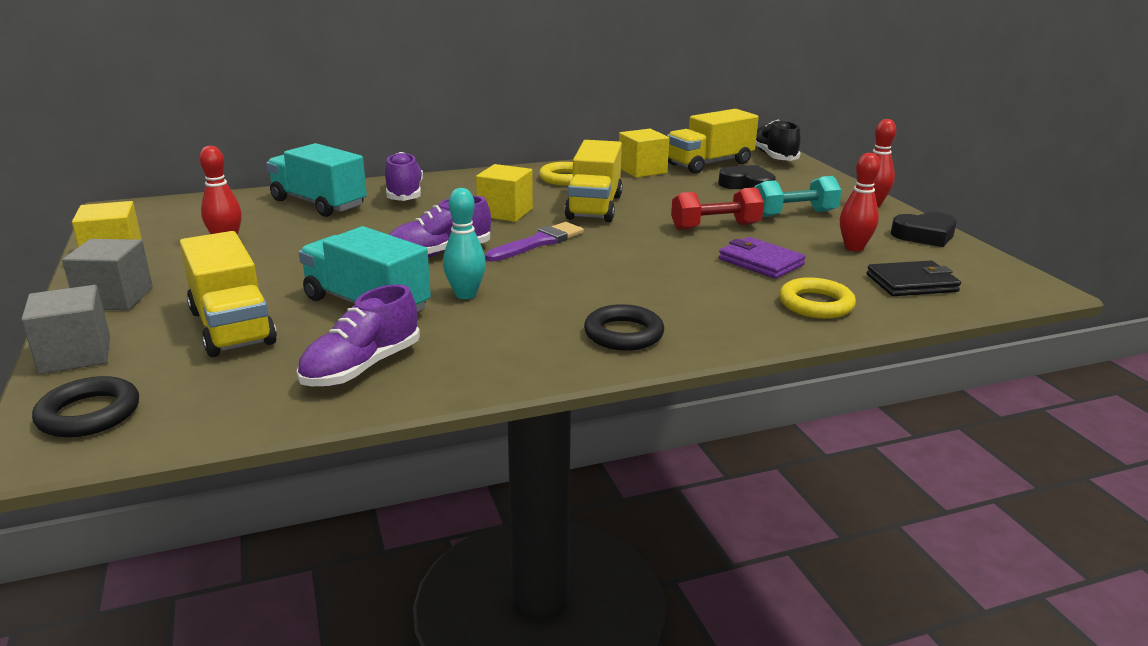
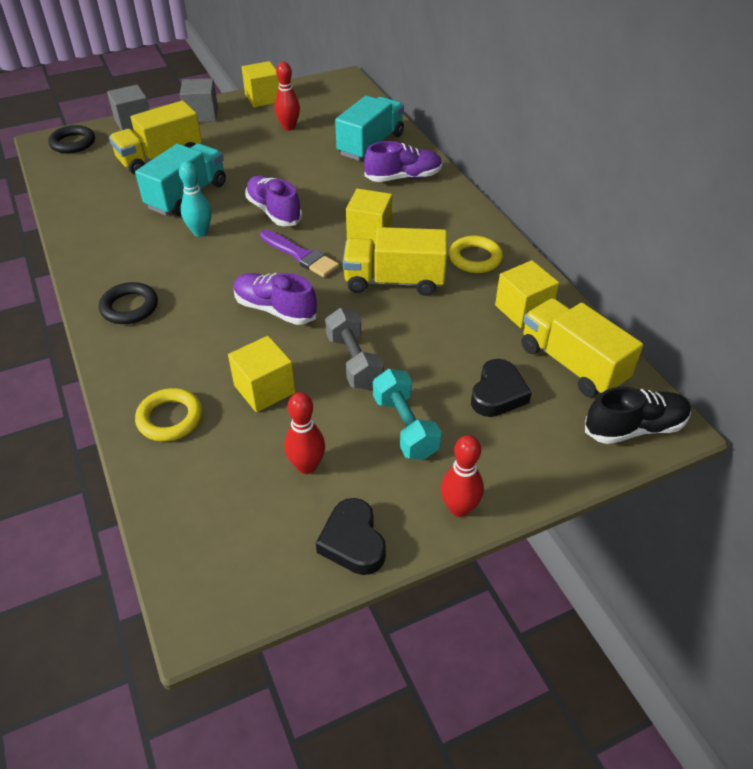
camera: 85 degrees right, 20 degrees up
(362, 367) = (102, 208): purple shoe -> purple shoe (275, 309)
(715, 227) = (354, 361): red dumbbell -> grey dumbbell
(761, 262) = (264, 389): purple wallet -> yellow cube
(911, 283) = (213, 499): black wallet -> none

